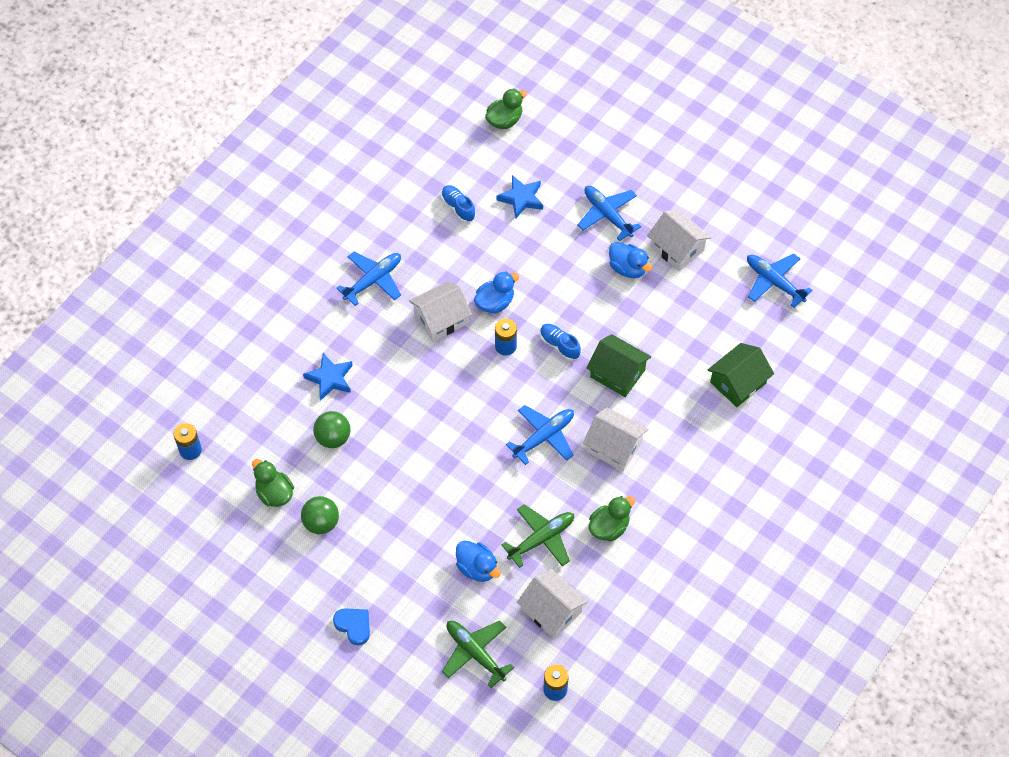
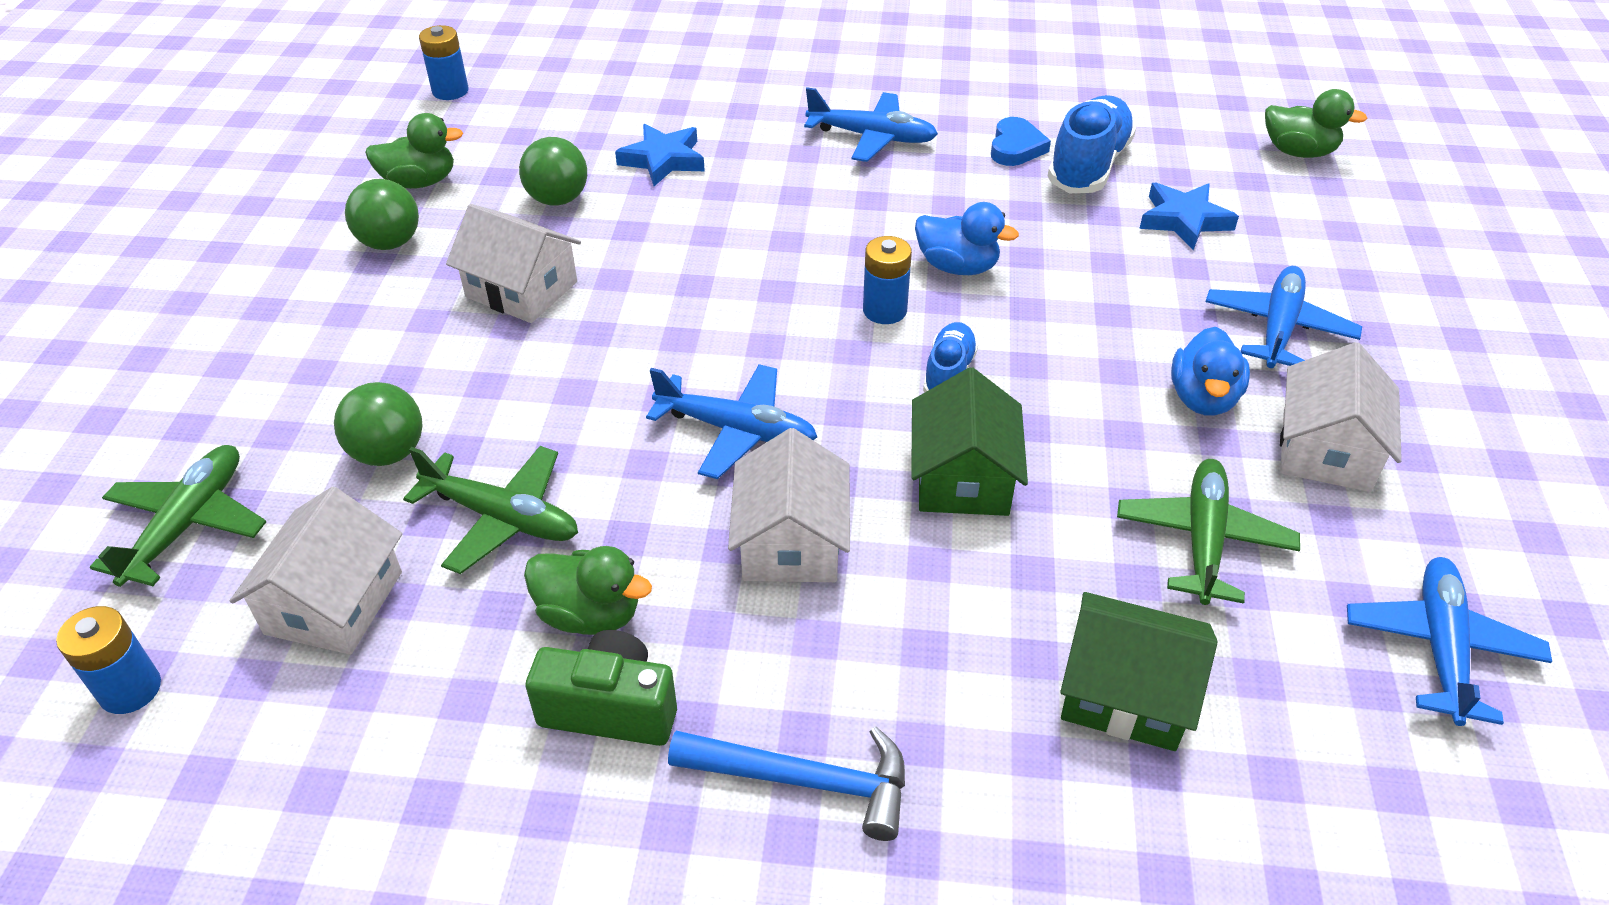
camera: 60 degrees right, 15 degrees down
(274, 493) = (420, 182): green duck -> green duck turned 60 degrees clockwise
(354, 626) = (197, 347): blue heart -> blue heart (1016, 147)
(441, 319) = (868, 223): white house -> white house (521, 289)
(458, 207) = (1088, 166): blue shoe -> blue shoe, size x1.72
(477, 568) = (388, 453): blue duck -> green ball
(654, 537) = (610, 708): none -> green camera
(692, 317) = (1203, 539): none -> green plane
(716, 492) = (805, 780): none -> blue hammer

